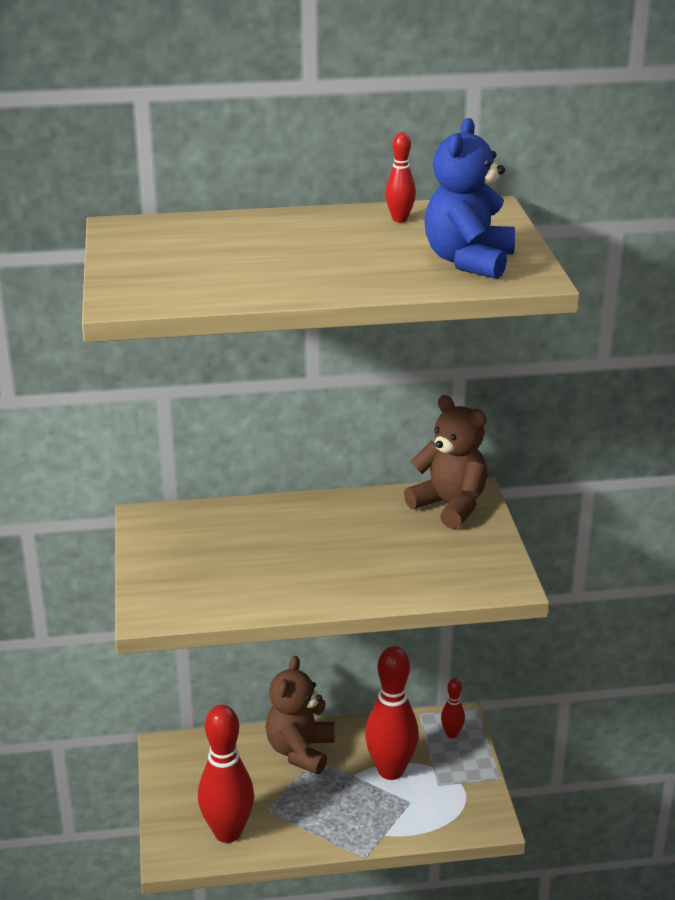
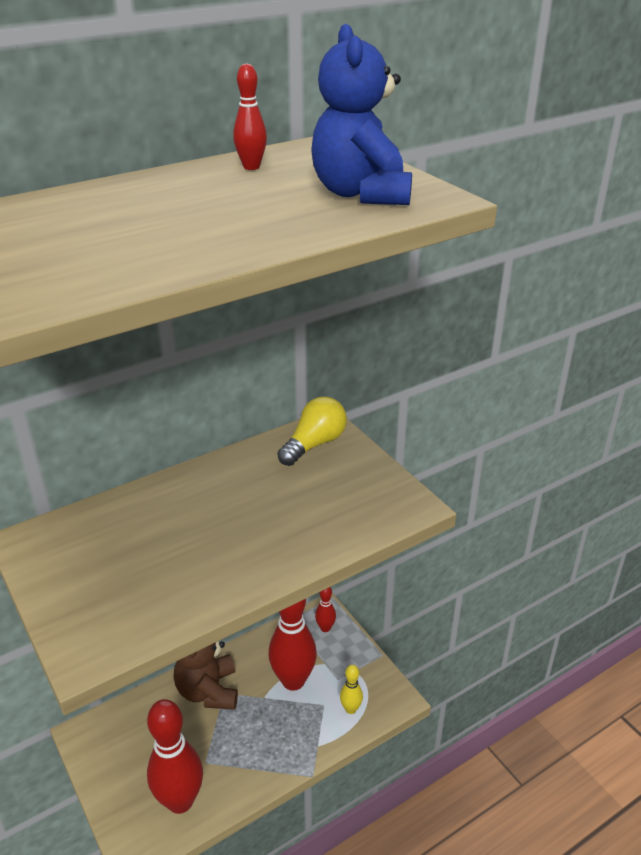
camera: 25 degrees left, 5 degrees up
(436, 815) = (350, 709): none -> yellow bowling pin
(450, 506) = (314, 444): brown teddy bear -> yellow light bulb

